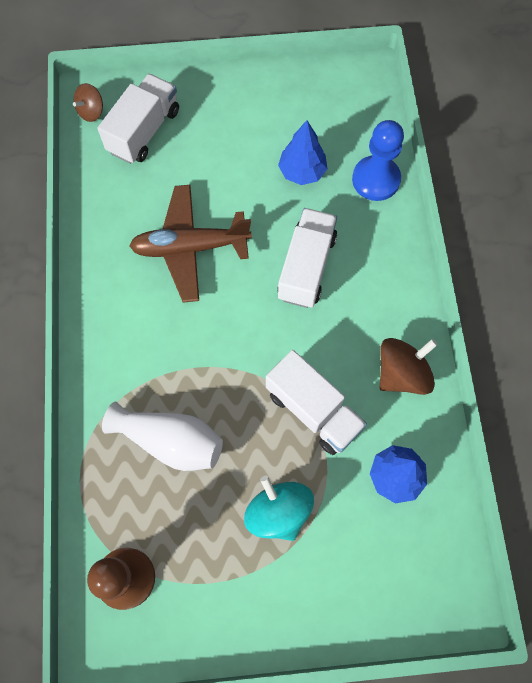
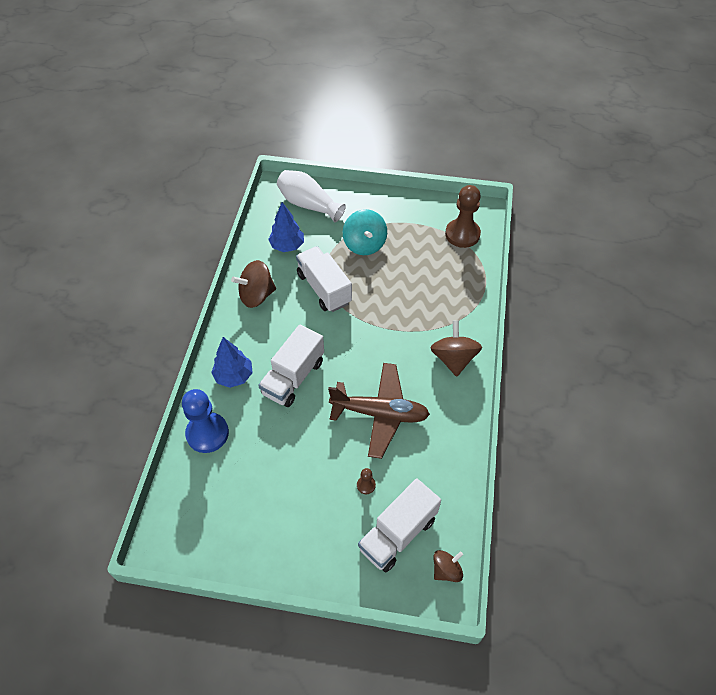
camera: 165 degrees left, 15 degrees down
(112, 342) = (453, 359): none -> brown spinning top
(170, 441) = (423, 292): white vase -> white vase (308, 205)
(187, 168) = (366, 485): none -> brown pawn
(302, 172) = (266, 456): blue tree -> blue tree (234, 376)

